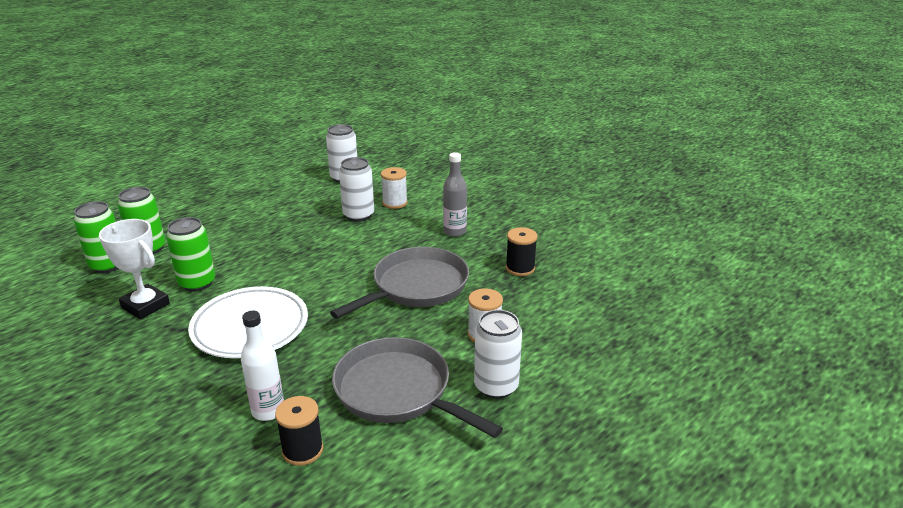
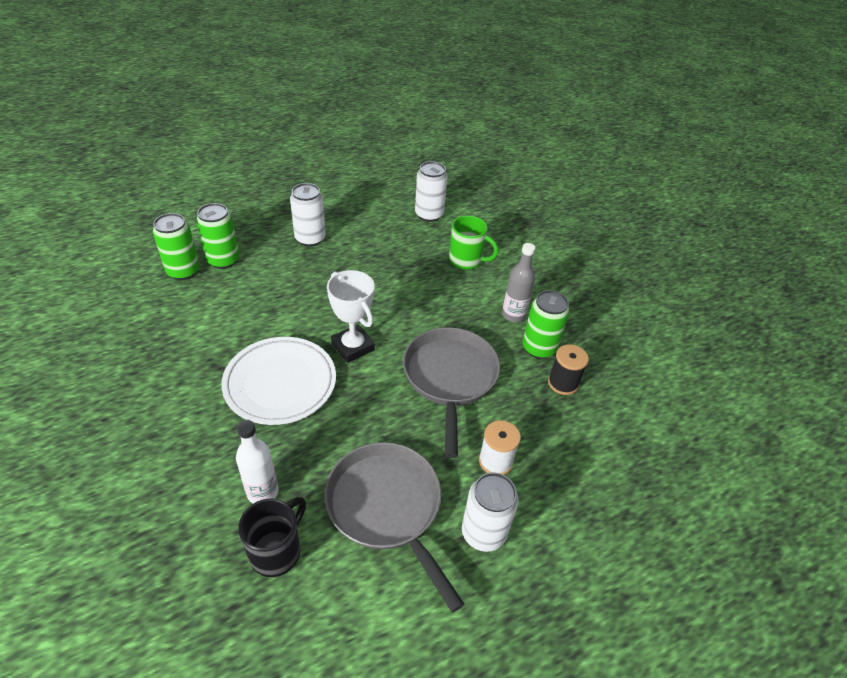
camera: 15 degrees right, 15 degrees up
(145, 306) = (199, 330): white trophy -> white trophy (353, 347)
(197, 283) = (252, 315): green can -> green can (539, 348)
(302, 450) = (277, 551): black spool -> black mug
(358, 215) = (426, 268): white can -> white can (310, 238)
(395, 203) = (467, 260): white spool -> green mug
(416, 287) = (450, 378): grey pan -> grey pan turned 60 degrees counterclockwise

